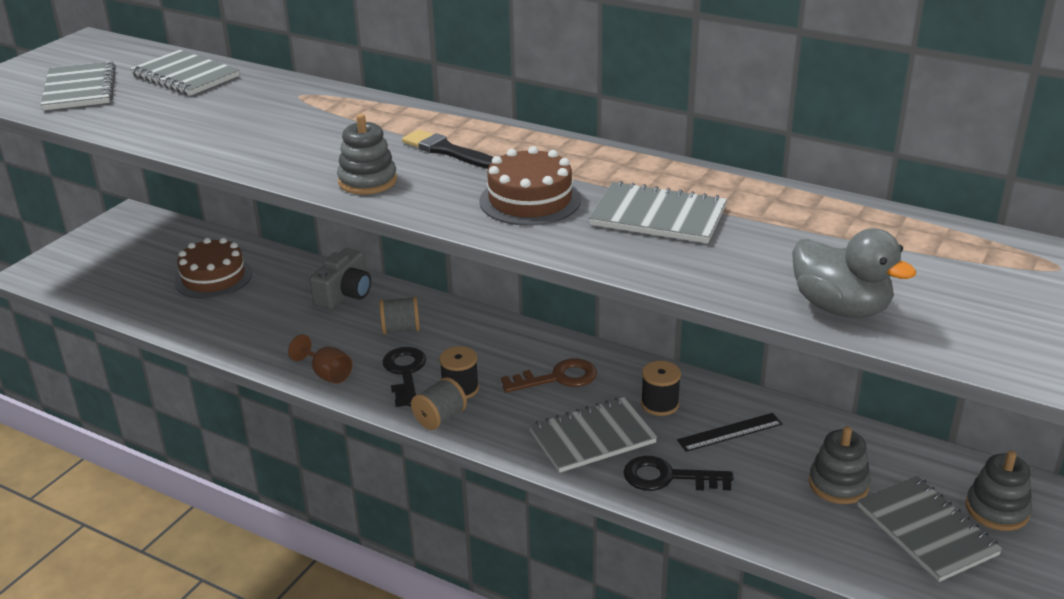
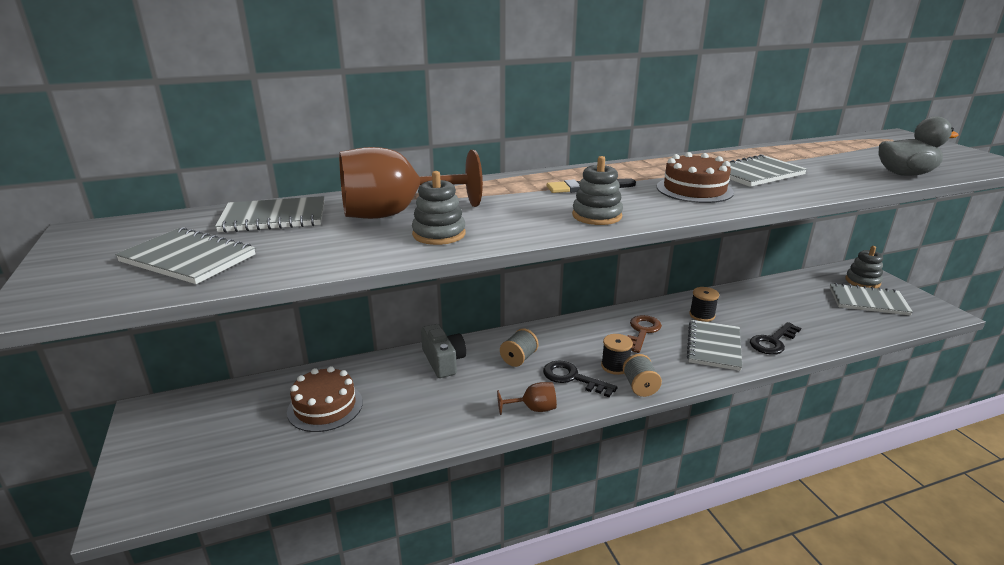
camera: 50 degrees left, 5 degrees down
(253, 107) = (395, 213): none -> brown goblet
(730, 432) = (747, 309): black ruler -> none
(838, 484) = (816, 304): grey stacking toy -> grey stacking toy (439, 234)

